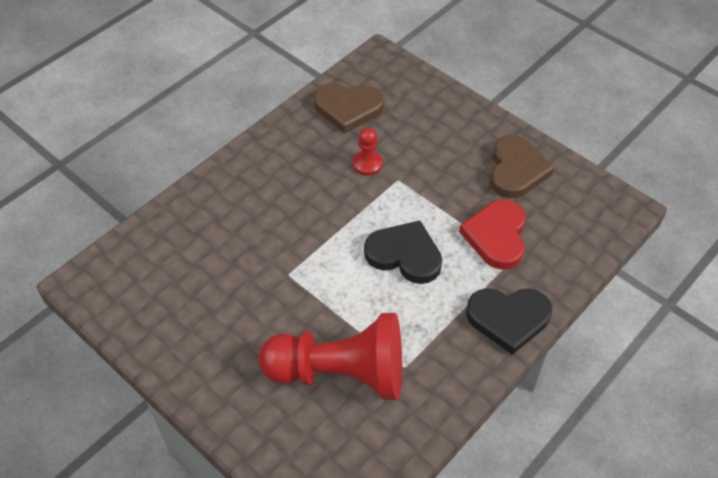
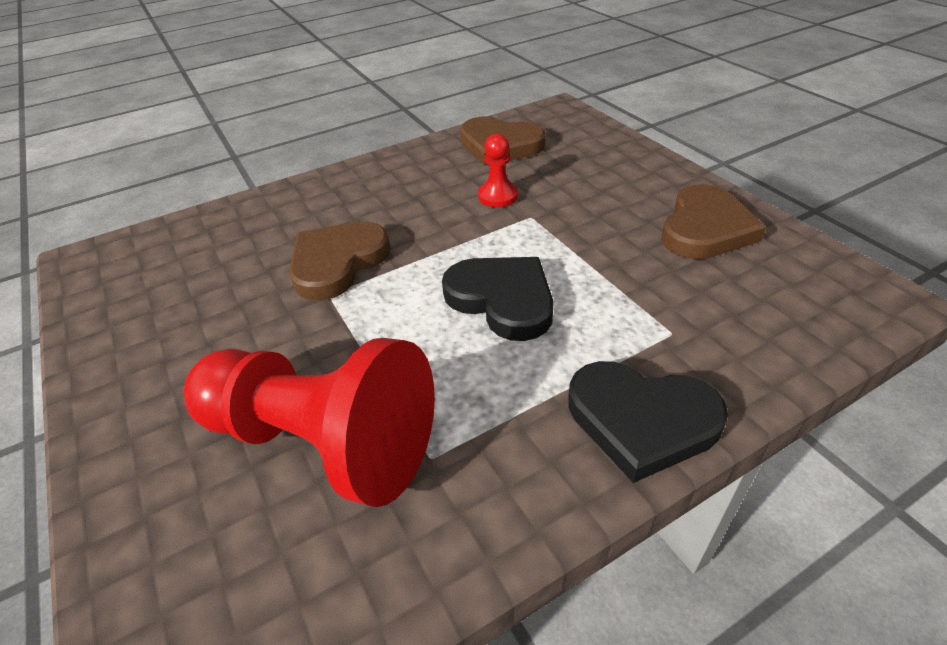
camera: 20 degrees right, 10 degrees down
(280, 247) = (337, 263): none -> brown heart
(496, 236) = (653, 300): red heart -> none

